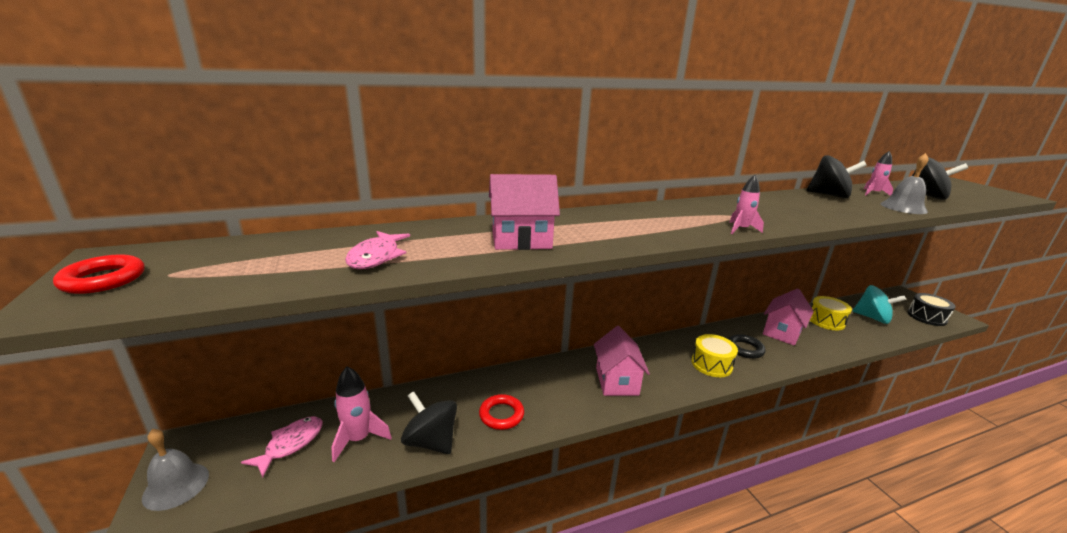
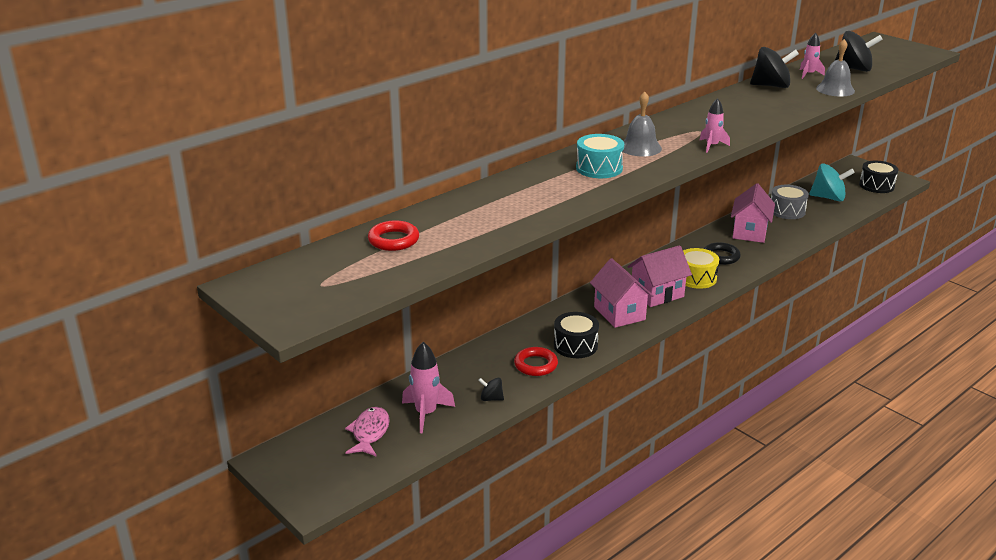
camera: 20 degrees left, 5 degrees up
(103, 279) = (281, 299): red ring -> red ring (393, 240)
(176, 486) = (305, 482): grey bell -> grey bell (640, 147)
(376, 257) = (454, 236): pink fish -> none
(431, 441) = (491, 398): black spinning top -> black spinning top, size x0.49
(521, 240) = (548, 196): pink house -> pink house (657, 294)
(553, 404) = (575, 345): none -> black drum
(600, 227) = (599, 168): none -> turquoise drum
(826, 321) = (787, 211): yellow drum -> grey drum

